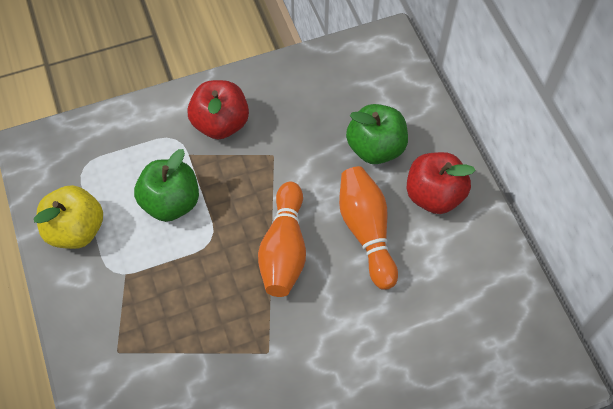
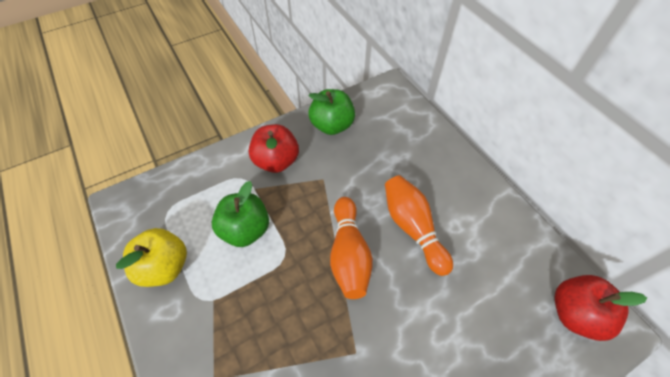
camera: 10 degrees left, 5 degrees down
(375, 148) = (401, 162): green apple -> green apple (332, 125)
(434, 195) = (457, 191): red apple -> red apple (575, 313)

